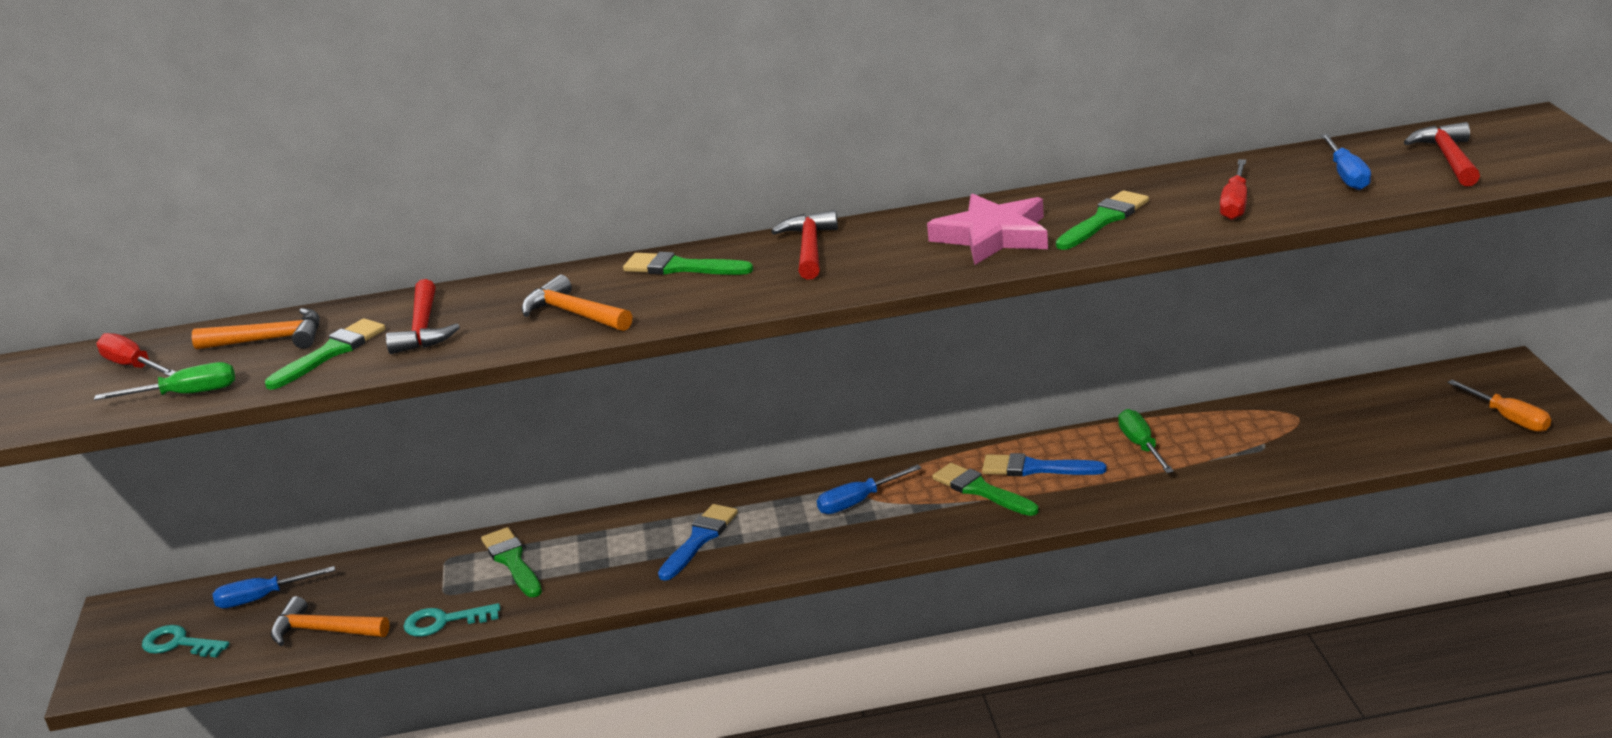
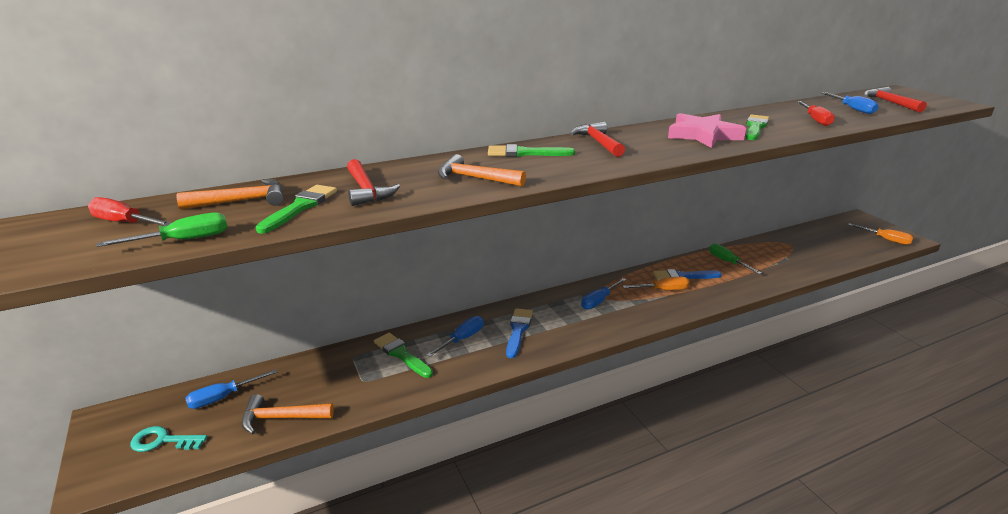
camera: 20 degrees left, 0 degrees up
(444, 622) = (372, 401): turquoise key -> none
(609, 546) = (462, 339): none -> blue screwdriver
(981, 490) = (663, 290): green brush -> orange screwdriver

